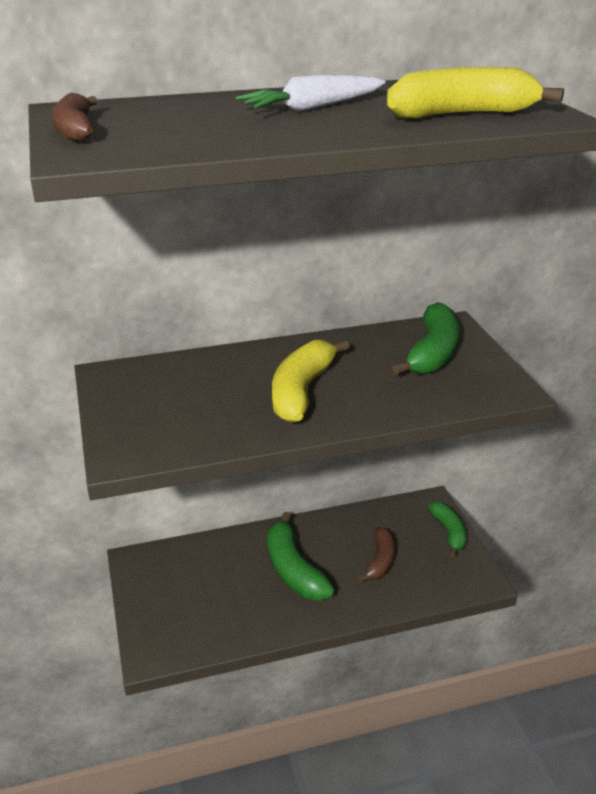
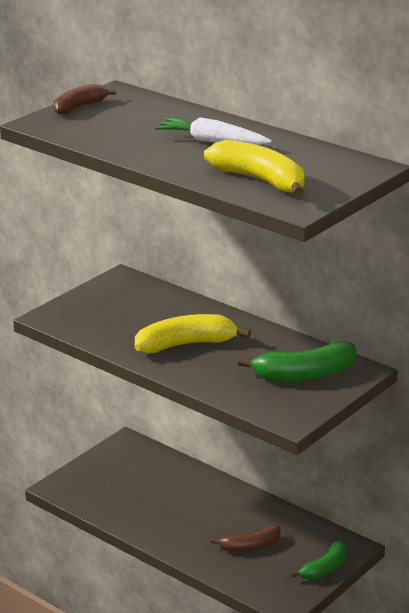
camera: 55 degrees right, 5 degrees down
(293, 569) = (194, 510): green banana -> none

